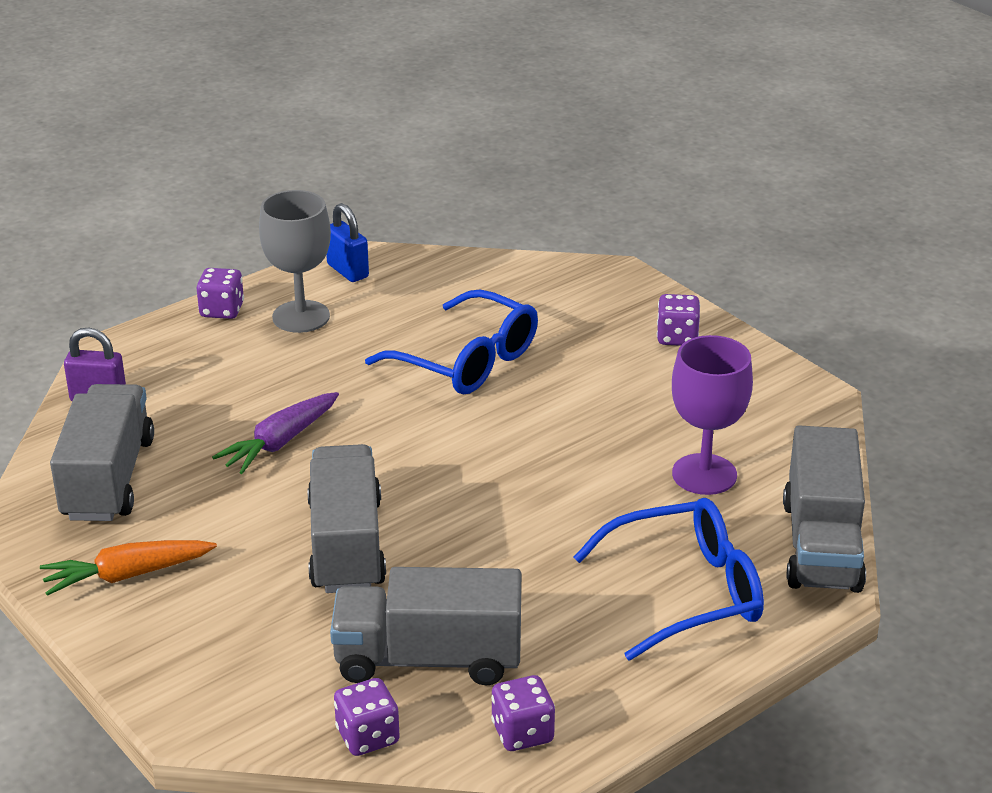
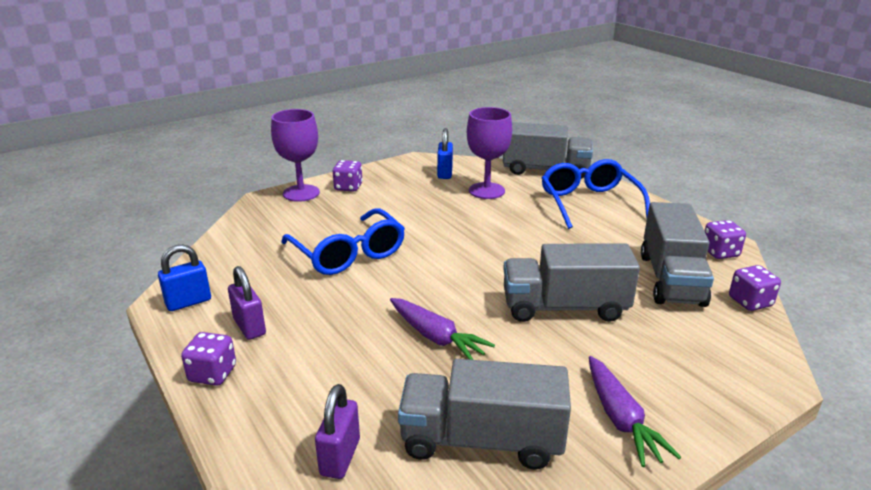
camera: 85 degrees left, 5 degrees down
(127, 575) = (620, 419): orange carrot -> purple carrot
(301, 317) = (249, 327): grey goblet -> purple padlock
(467, 361) = (348, 254): blue glasses -> blue glasses turned 105 degrees clockwise
(644, 299) = (301, 193): none -> purple goblet
(764, 427) = (445, 173): none -> blue padlock

